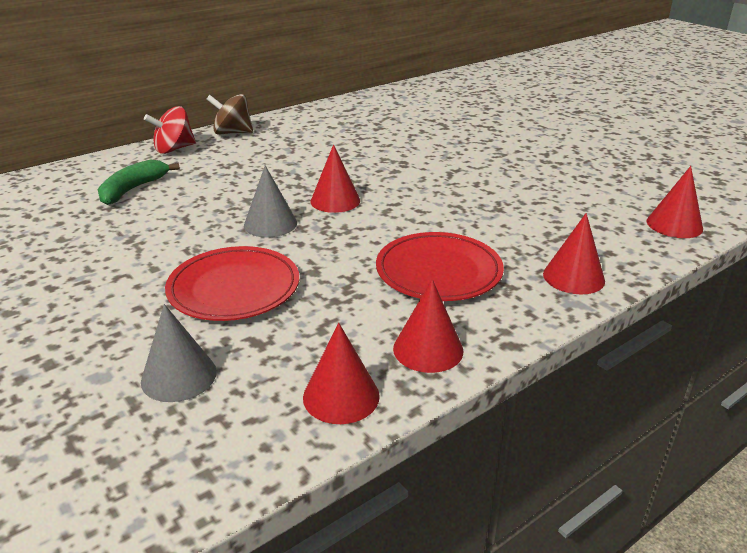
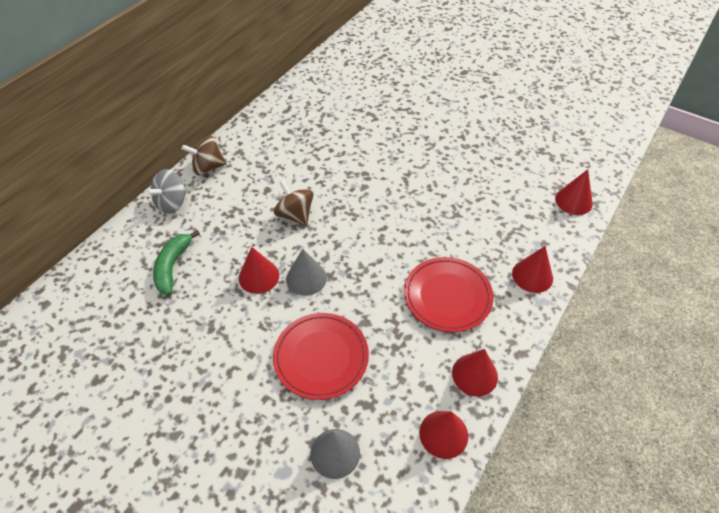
camera: 20 degrees left, 20 degrees up
(174, 149) = (172, 203): red spinning top -> grey spinning top
(297, 177) = (295, 215): none -> brown spinning top
(335, 201) = (339, 236): red cone -> red cone (259, 276)

